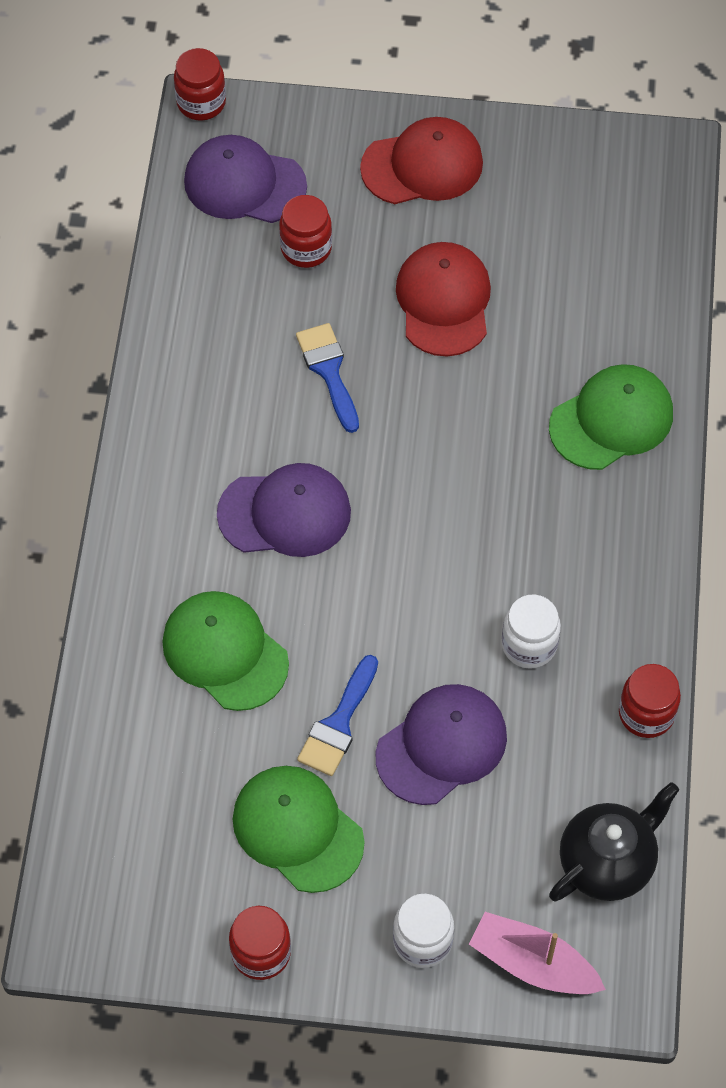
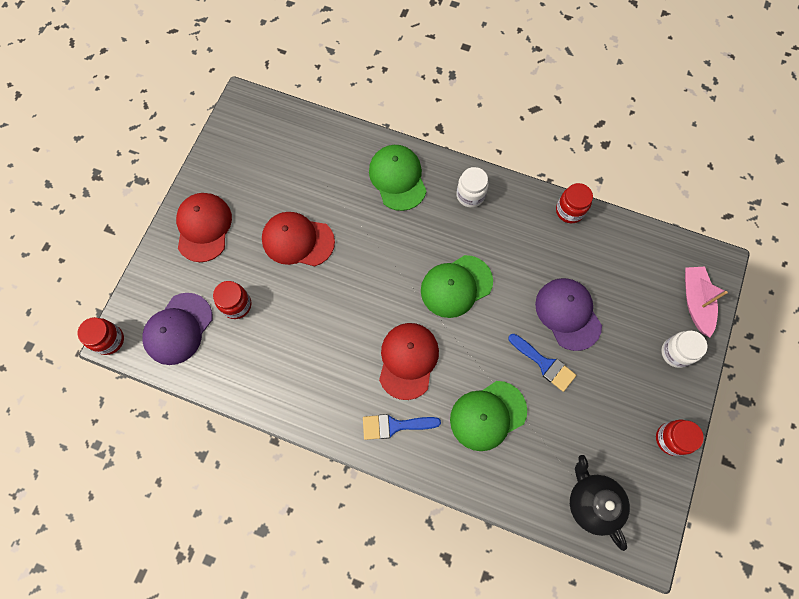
camera: 75 degrees left, 10 degrees up
(285, 513) = (408, 360): purple cap -> red cap
(297, 829) = (603, 401): green cap -> green cap (456, 286)
(329, 371) = (323, 313): blue brush -> blue brush (395, 425)
(529, 645) = (519, 255): white jar -> white jar (470, 195)
(533, 963) = (695, 302): pink boat -> pink boat turned 135 degrees clockwise
(607, 862) = (646, 252): black teapot -> black teapot (591, 502)

